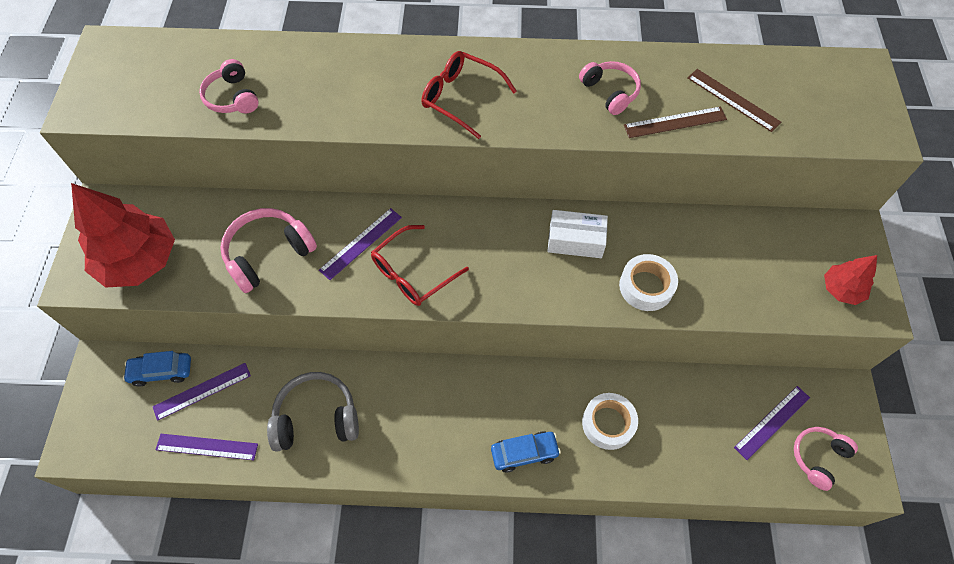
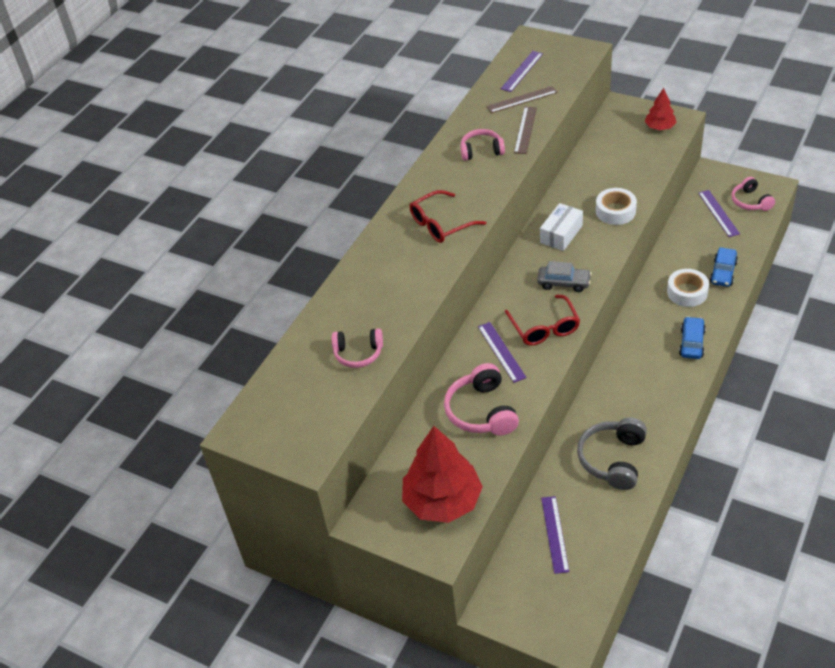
camera: 60 degrees left, 15 degrees down
(161, 371) = (522, 561): blue car -> blue car (723, 272)
(207, 447) = (608, 539): purple ruler -> purple ruler (522, 71)
(493, 270) = (564, 283): none -> grey car

